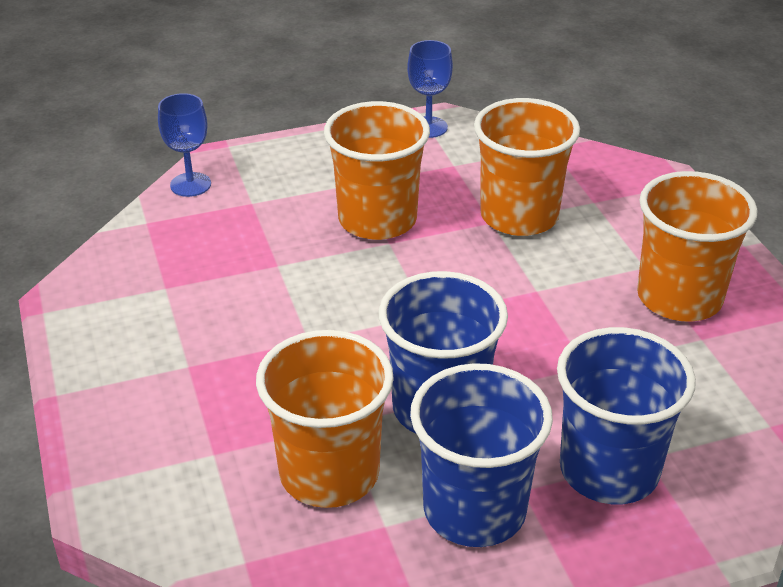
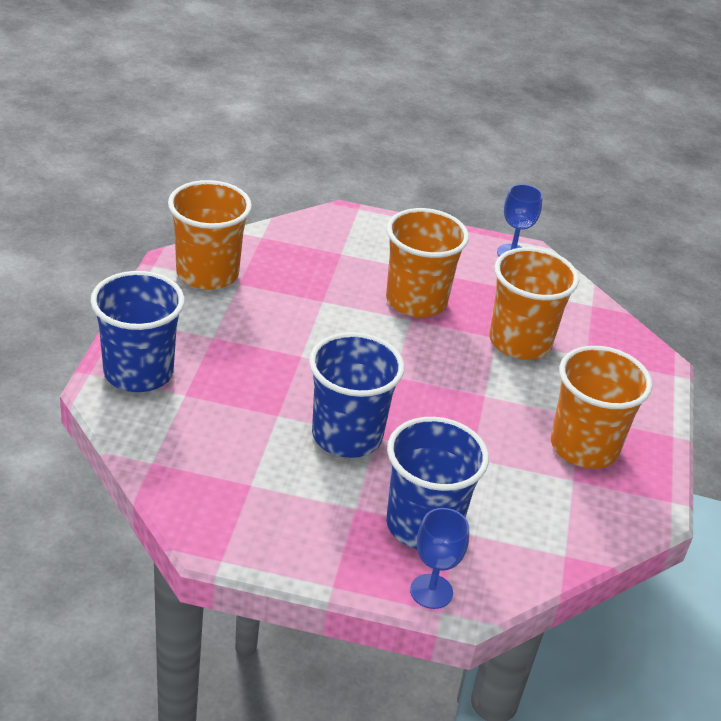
camera: 25 degrees right, 0 degrees up
(190, 184) = (310, 224): blue goblet -> blue goblet (431, 591)
(329, 473) = (243, 439): orange cup -> orange cup (207, 274)
(474, 510) = (313, 504): blue cup -> blue cup (138, 372)

